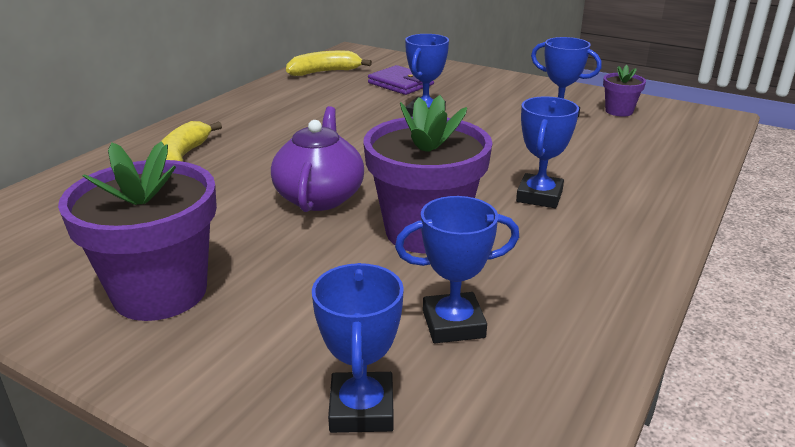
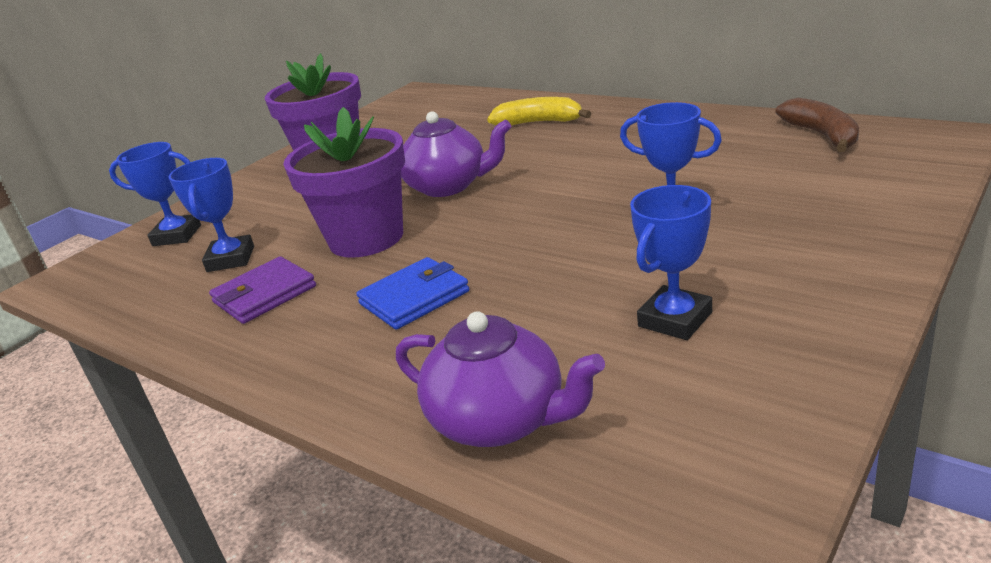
camera: 100 degrees right, 0 degrees up
(325, 72) = (822, 135): yellow banana -> brown banana
(401, 84) = (795, 187): purple wallet -> purple wallet (264, 294)
(539, 196) = (414, 298): blue trophy -> blue wallet
(619, 111) = (727, 390): purple flower pot -> none
(669, 160) = (500, 420): none -> purple teapot

